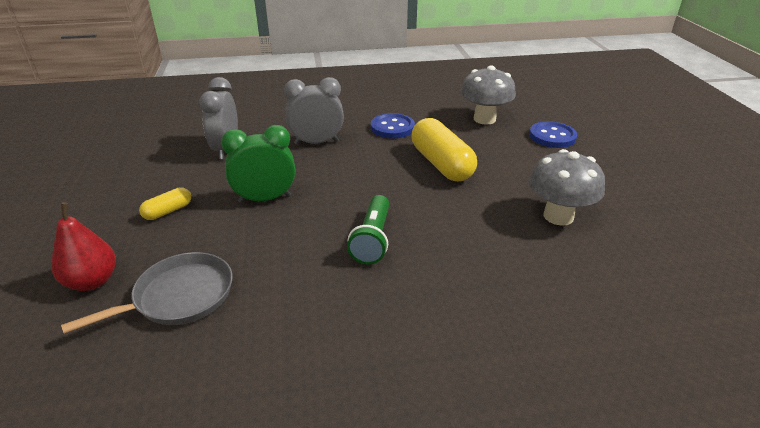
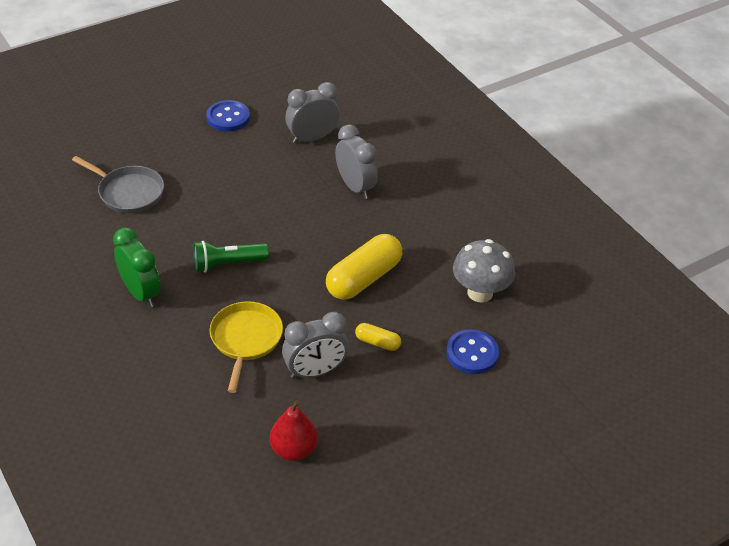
camera: 65 degrees right, 10 degrees up
(92, 281) = (126, 149): red pear -> red pear (293, 449)
(168, 211) = (211, 147): yellow capsule -> yellow capsule (377, 342)
(265, 199) = (251, 189): green clock -> green clock (141, 293)
(392, 128) = (415, 228): blue button -> blue button (228, 117)
(499, 251) = (245, 339): none -> yellow pan
(558, 216) = (315, 371): grey mushroom -> grey clock

